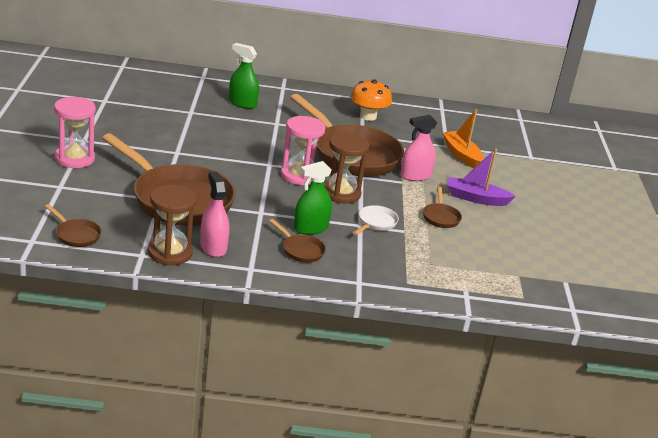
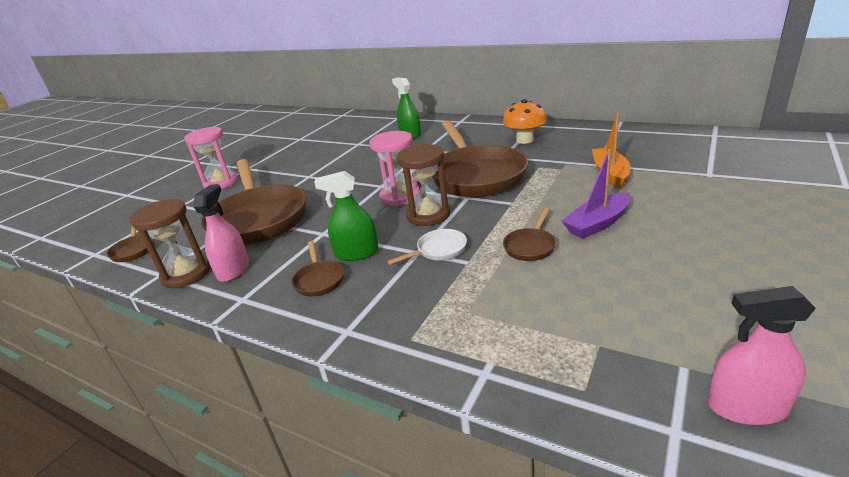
camera: 35 degrees right, 0 degrees up
(415, 176) = (533, 196): pink spray bottle -> pink spray bottle (747, 407)
(476, 198) = (597, 224): purple boat -> purple boat turned 75 degrees counterclockwise

